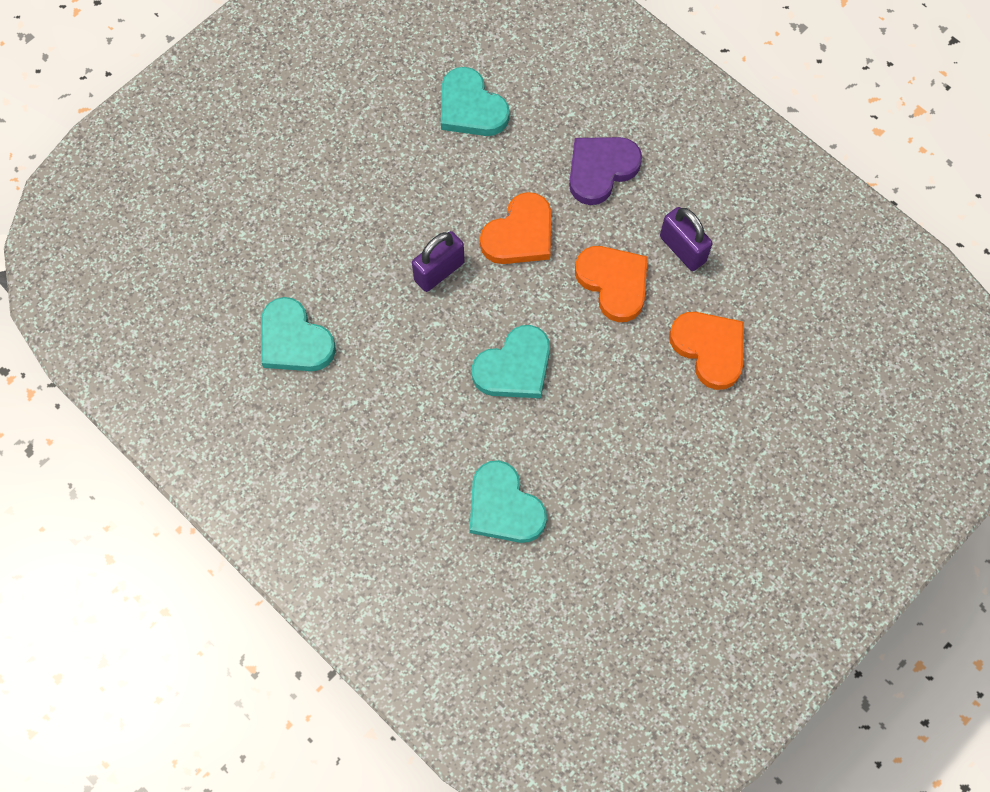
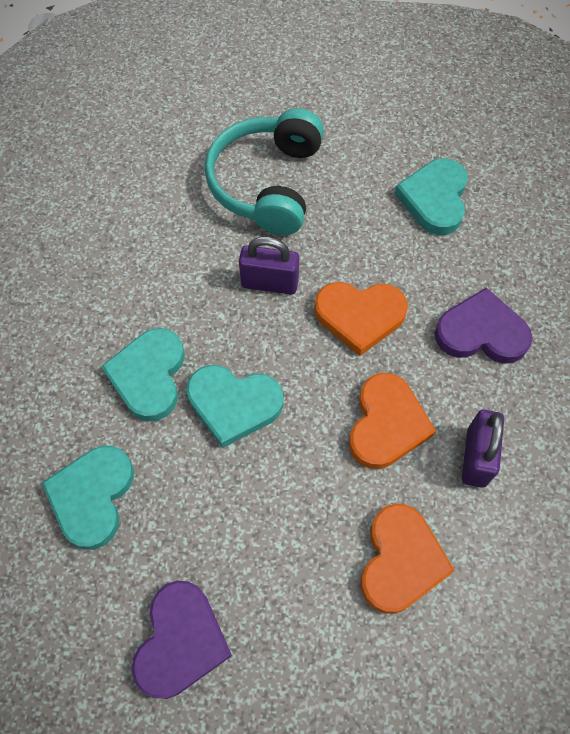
camera: 50 degrees right, 5 degrees down
(294, 340) = (119, 230): turquoise heart -> turquoise heart (149, 376)
(349, 207) = (267, 183): none -> turquoise headphones
(650, 518) = (180, 641): none -> purple heart

